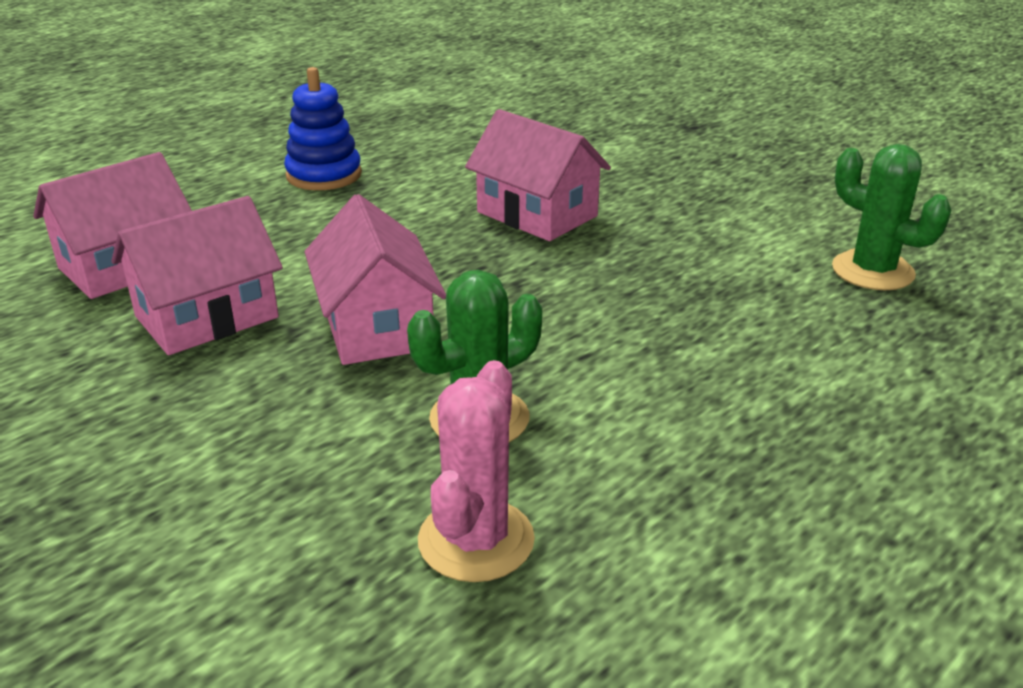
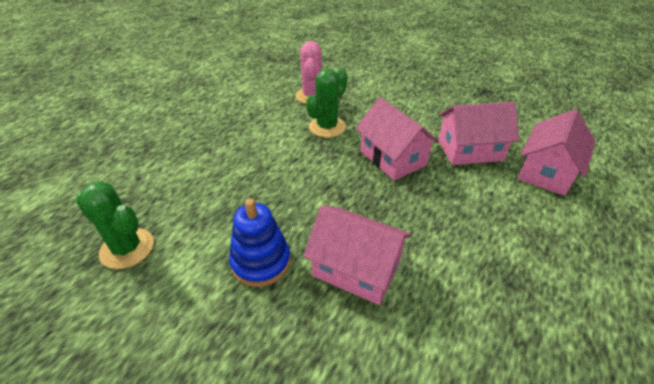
camera: 165 degrees right, 10 degrees up
(207, 317) = (470, 150): pink house -> pink house turned 45 degrees clockwise
(324, 175) = (548, 290): blue stacking toy -> blue stacking toy (261, 262)

